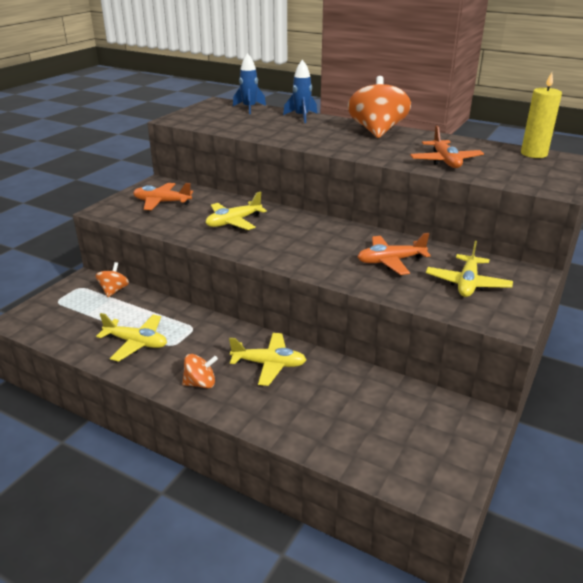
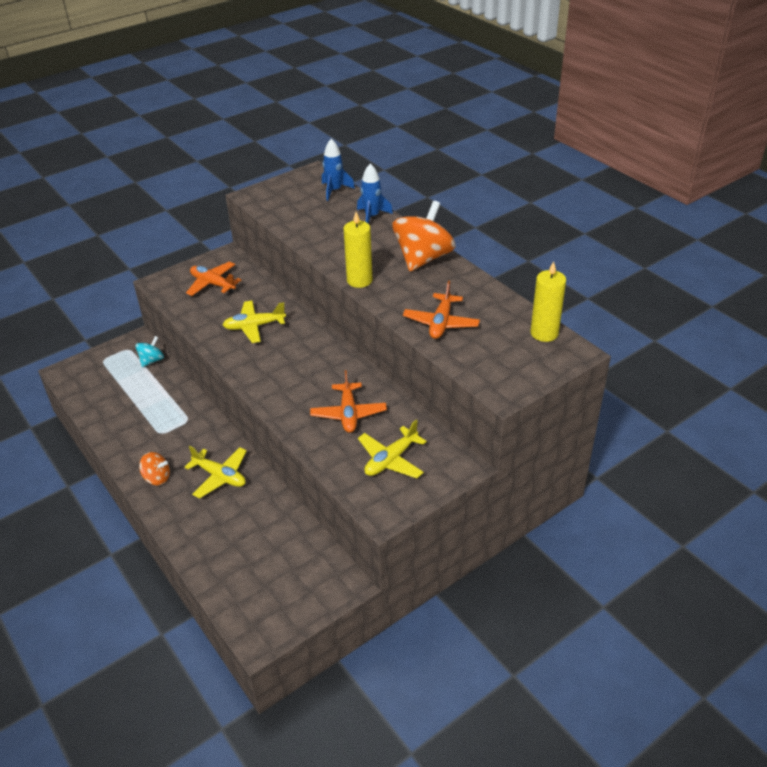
camera: 25 degrees right, 10 degrees up
(114, 290) = (152, 360): orange spinning top -> turquoise spinning top
(136, 343) = (135, 422): yellow plane -> none
(340, 149) = (359, 280): none -> yellow candle
(390, 261) = (348, 413): orange plane -> orange plane turned 105 degrees counterclockwise

